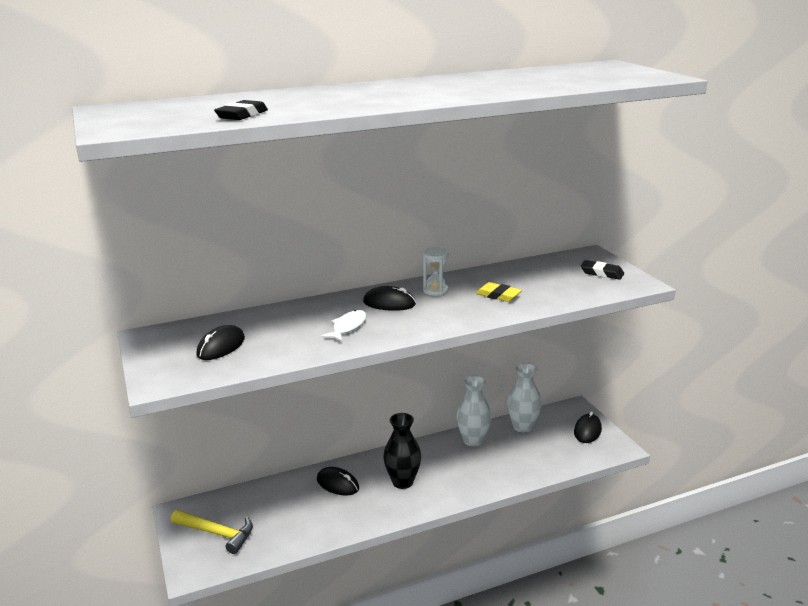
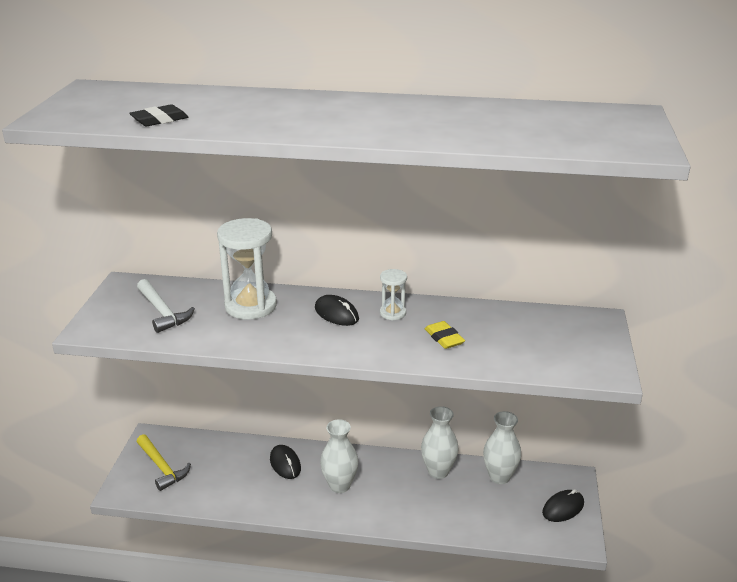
camera: 30 degrees right, 5 degrees up
(221, 346) = (162, 312): black mouse -> white hammer
(303, 318) = (250, 306): none -> white hourglass
(348, 327) = (275, 327): white fish -> none
(402, 482) = (339, 485): black vase -> white vase
(602, 273) = (582, 347): black eraser -> none

